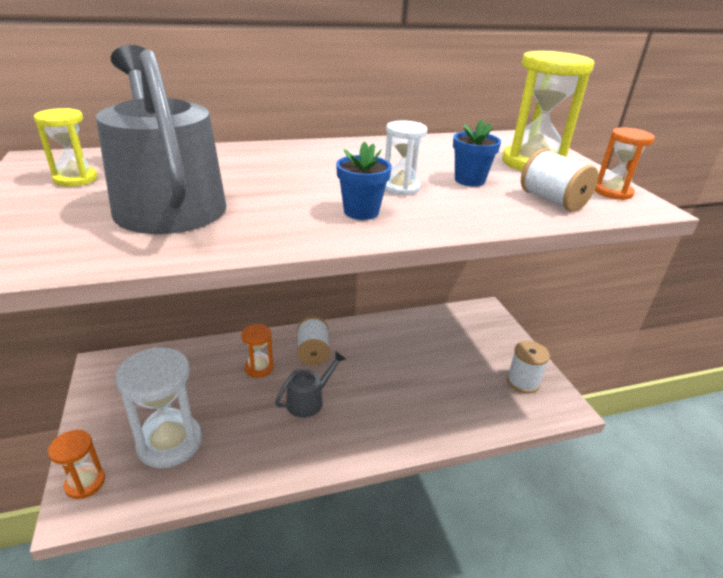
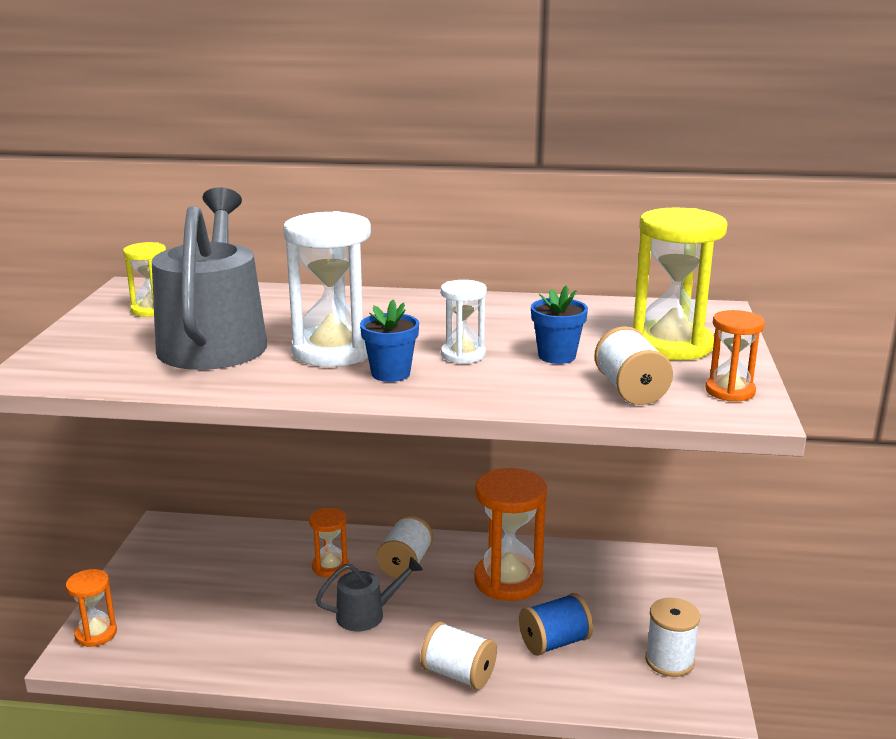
camera: 25 degrees right, 10 degrees down
(170, 443) = (193, 619): white hourglass -> white hourglass (333, 351)
(390, 349) = (508, 581): none -> orange hourglass
(402, 431) = (459, 674): none -> white spool
(448, 388) = (554, 642): none -> blue spool

